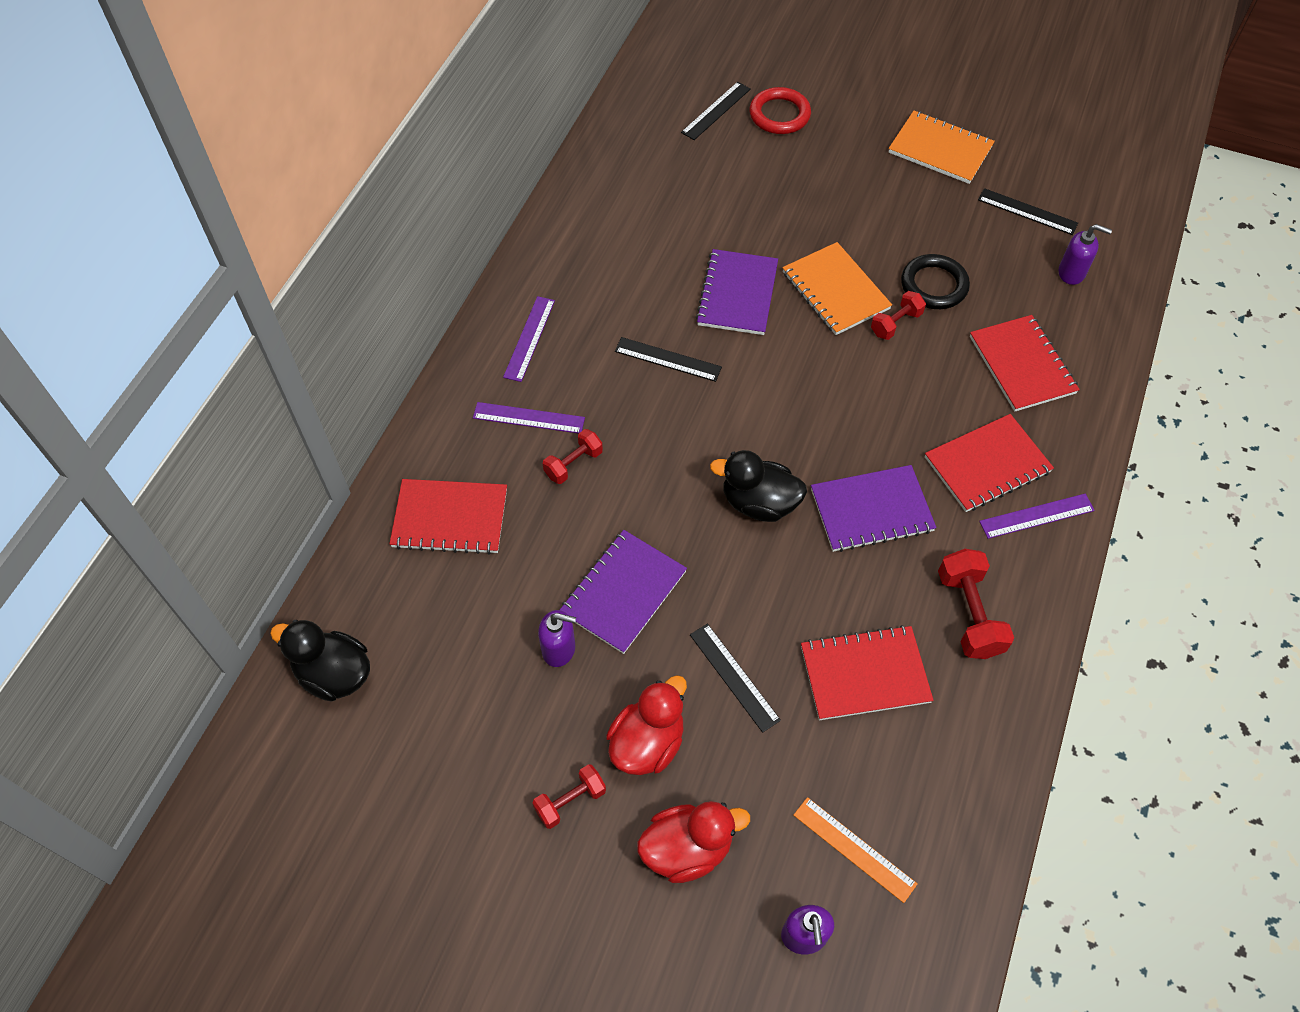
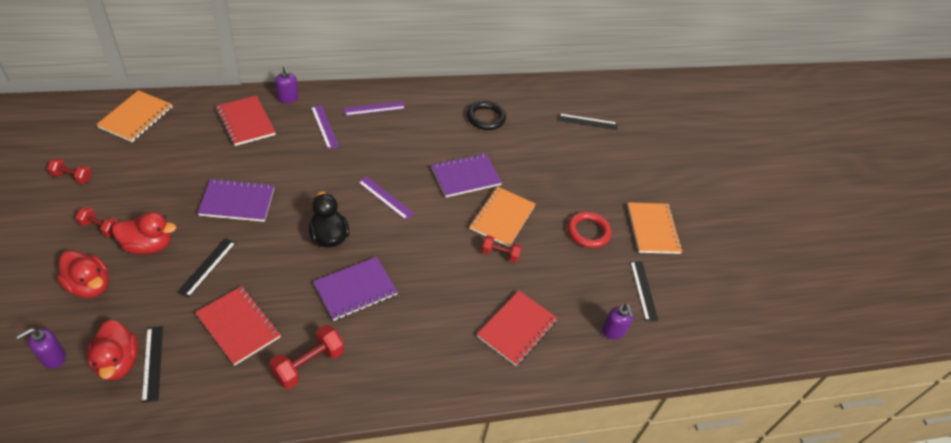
camera: 50 degrees right, 10 degrees down
(334, 674) = (136, 117): black duck -> orange notebook
(559, 649) = (189, 190): purple soap dispenser -> purple soap dispenser (288, 98)
(573, 464) = (306, 153): red dumbbell -> red dumbbell (72, 177)
(668, 359) = (399, 164): black ruler -> black ruler (152, 363)
(779, 115) = (610, 148): red ring -> red ring (588, 232)
(854, 849) = (118, 362): orange ruler -> red duck
(871, 510) = (355, 289): purple notebook -> purple notebook turned 75 degrees counterclockwise
(934, 285) = (544, 262): black ring -> black ring (485, 118)
(987, 465) = (426, 336): red notebook -> none
(1036, 516) = (404, 376): purple ruler -> purple ruler (385, 198)

